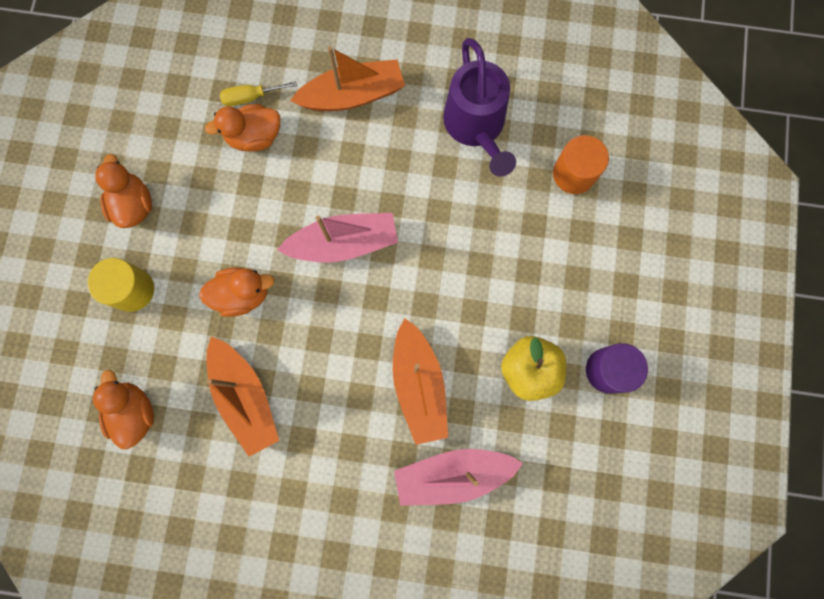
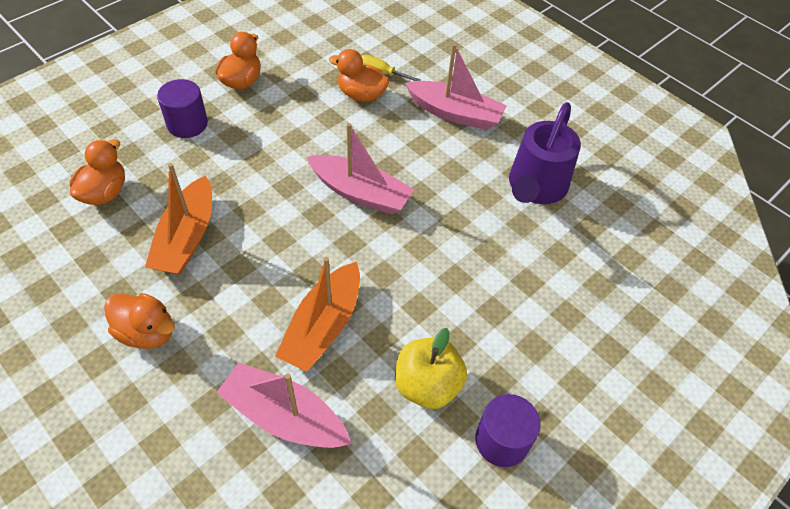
camera: 35 degrees right, 25 degrees down
(132, 290) = (187, 124): yellow cylinder -> purple cylinder
(243, 294) = (255, 175): orange duck -> orange duck (147, 332)
(352, 95) = (455, 113): orange boat -> pink boat
(573, 174) = (594, 269): orange cylinder -> none

